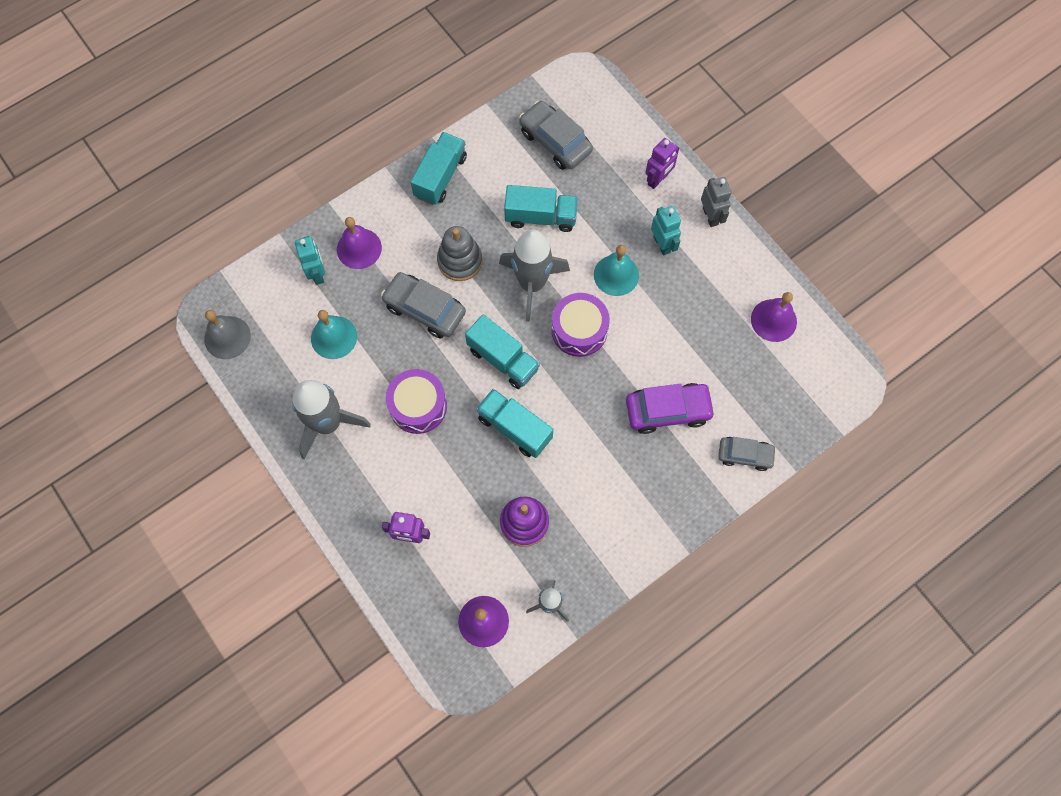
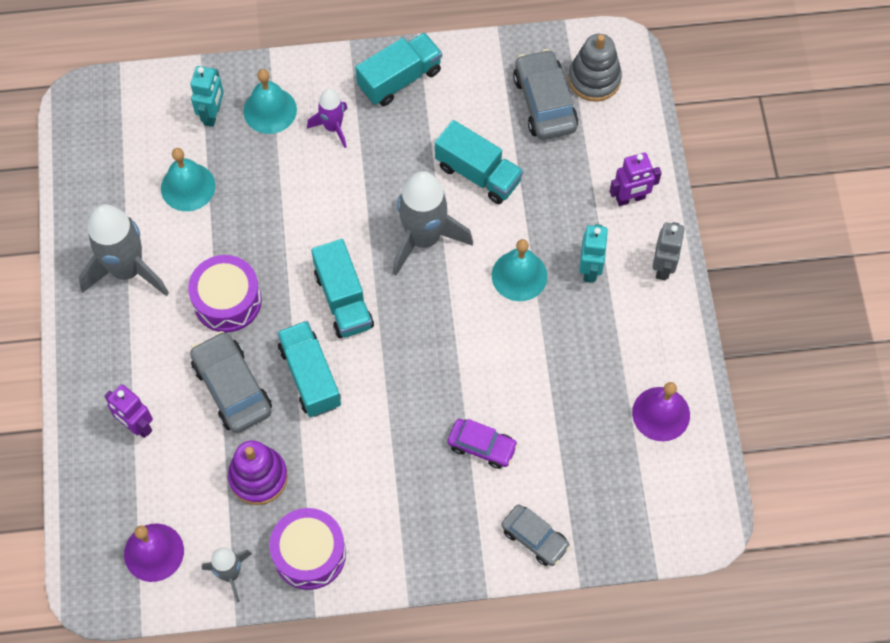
camera: 30 degrees right, 5 degrees down
(227, 337) = (85, 132): grey bell -> none
(359, 248) = (270, 110): purple bell -> turquoise bell
(414, 237) = (333, 127): none -> purple rocket
(424, 309) = (296, 207): grey car -> grey car (232, 388)
(460, 261) = (364, 176): grey stacking toy -> grey stacking toy (594, 79)
(579, 330) = (442, 312): purple drum -> purple drum (309, 554)
(667, 411) = (482, 446): purple car -> purple car, size x0.65

